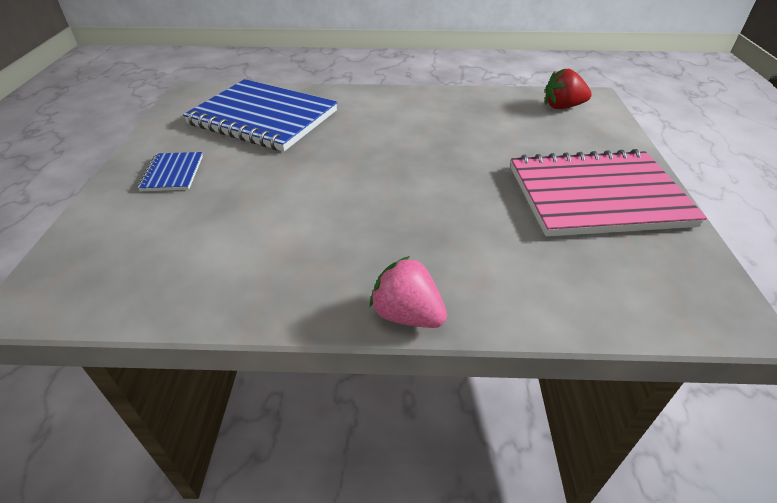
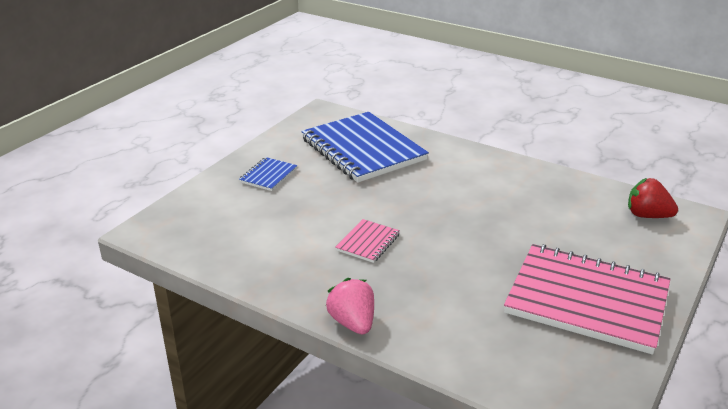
camera: 30 degrees right, 10 degrees down
(346, 211) = (368, 242): none -> pink notebook

